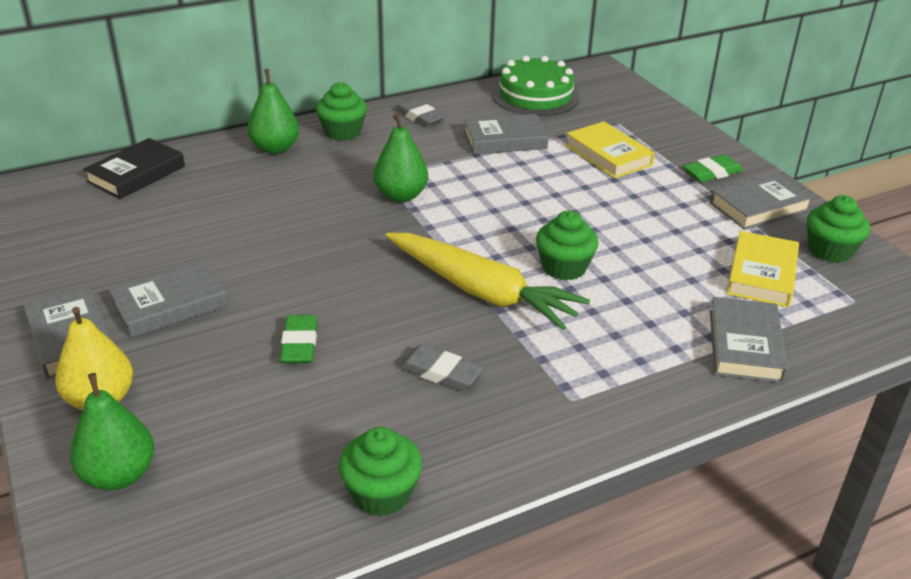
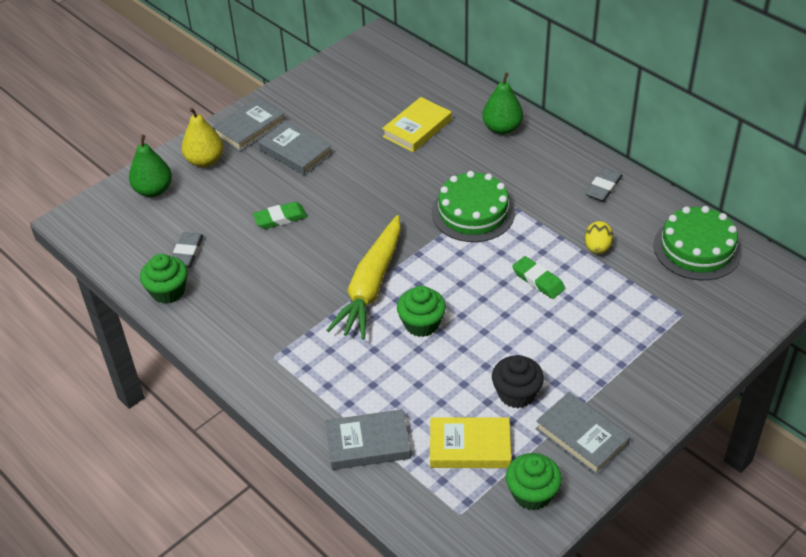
camera: 75 degrees right, 10 degrees up
(136, 174) = (429, 80): black book -> none
(342, 132) = (549, 153): green cupcake -> none
(401, 196) = (473, 212): green pear -> green cake
(440, 372) = (277, 288): grey eraser -> grey eraser (187, 253)
(505, 140) = (597, 248): grey book -> yellow egg
(608, 155) = (613, 319): yellow book -> yellow book (417, 128)
(692, 230) = (516, 393): none -> black cupcake
(712, 173) = (625, 396): green eraser -> green eraser (538, 280)

